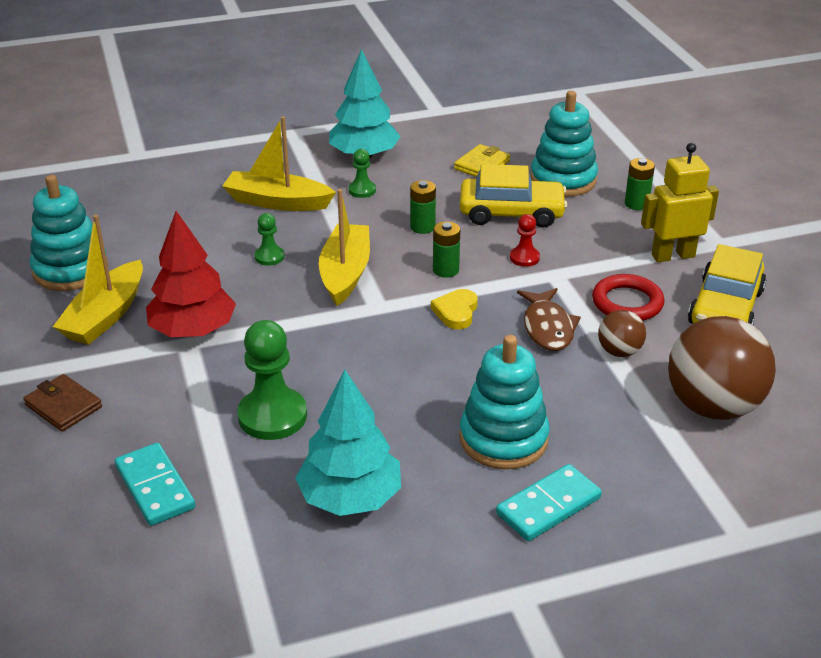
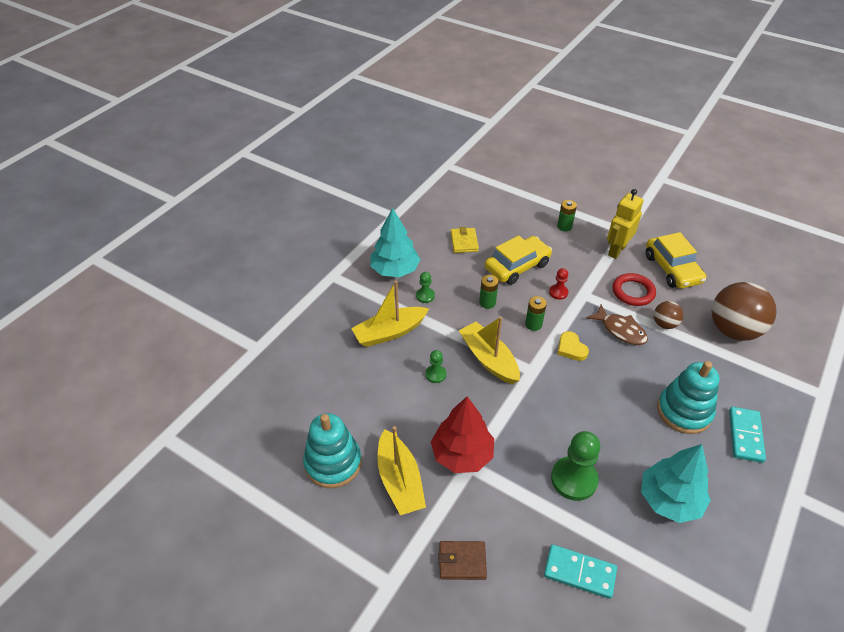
camera: 40 degrees left, 10 degrees up
(563, 180) = (514, 230): turquoise stacking toy -> none

